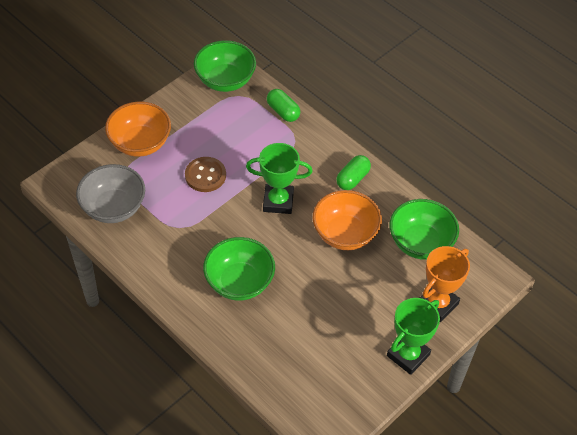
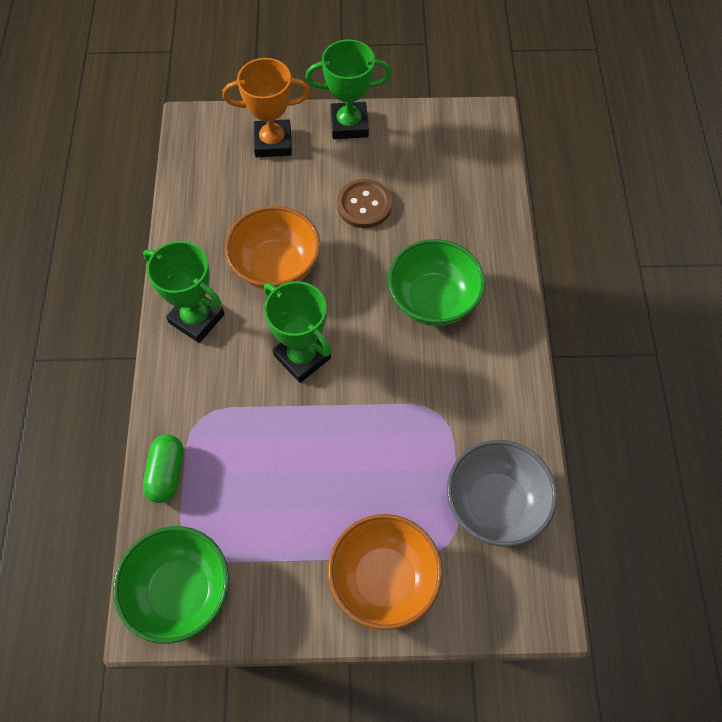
camera: 135 degrees left, 10 degrees up
(205, 175) = (348, 459): brown button -> brown button (364, 205)
(352, 179) = (196, 318): green capsule -> green trophy
(420, 243) = (217, 202): green bowl -> none

